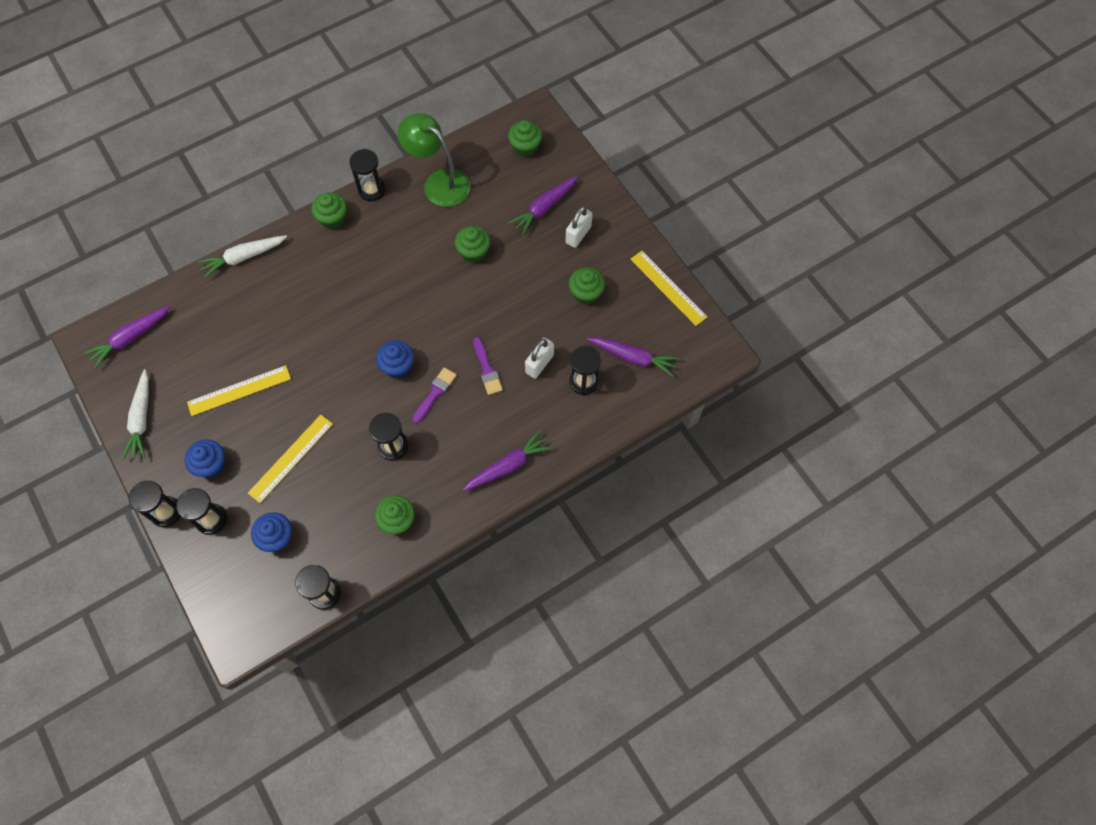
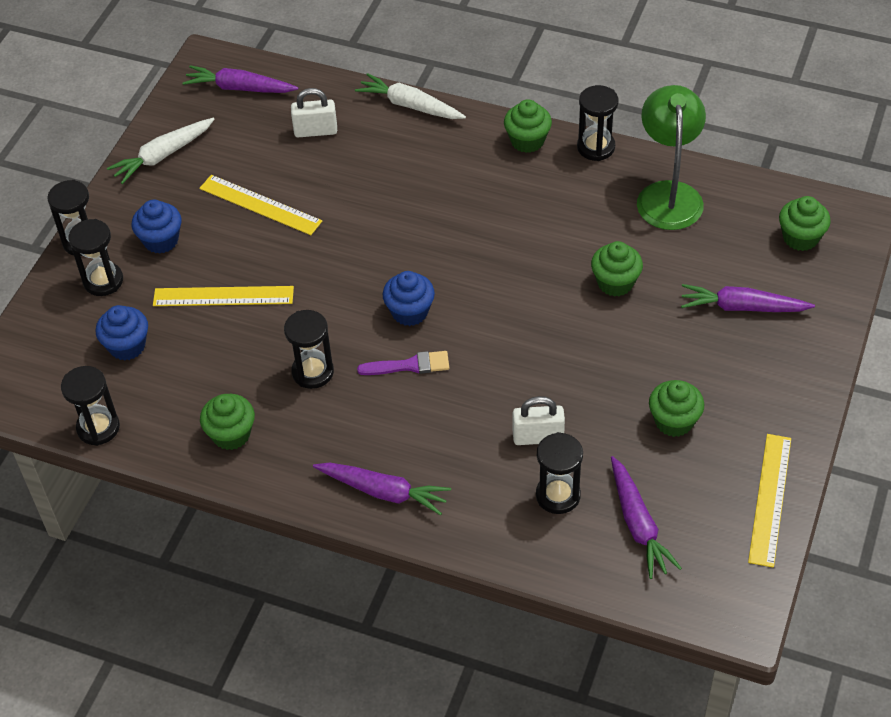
camera: 55 degrees right, 15 degrees down
(487, 369) = (483, 392): purple brush -> none
(578, 235) = (743, 362): white padlock -> white padlock (315, 131)

